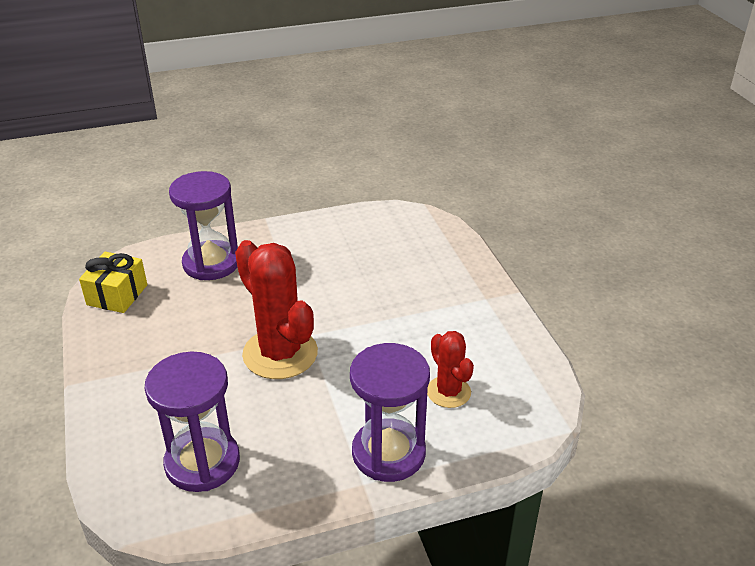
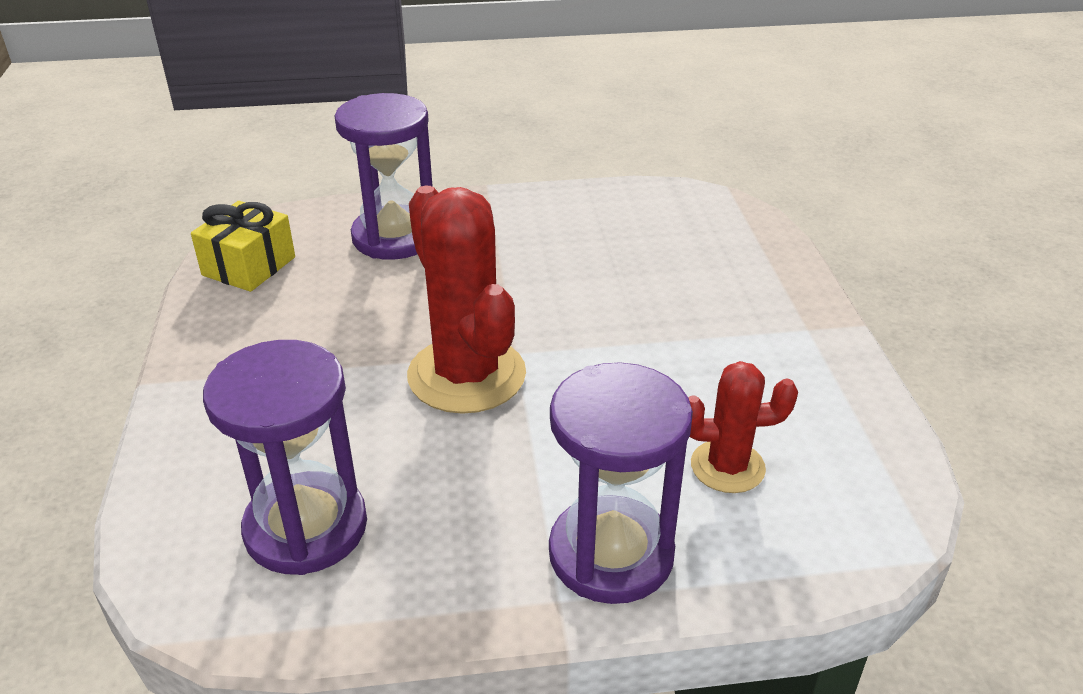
camera: 10 degrees right, 0 degrees up
(448, 392) = (727, 467): red cactus -> red cactus turned 75 degrees counterclockwise

